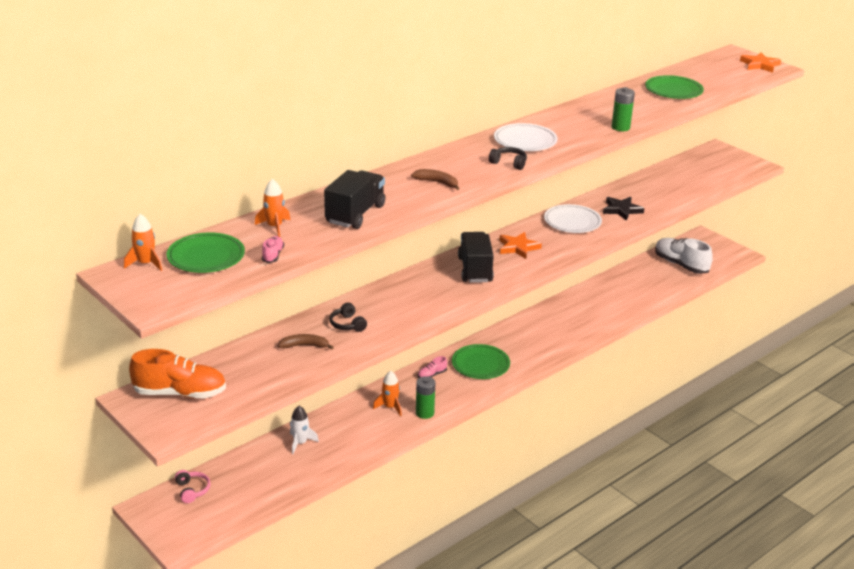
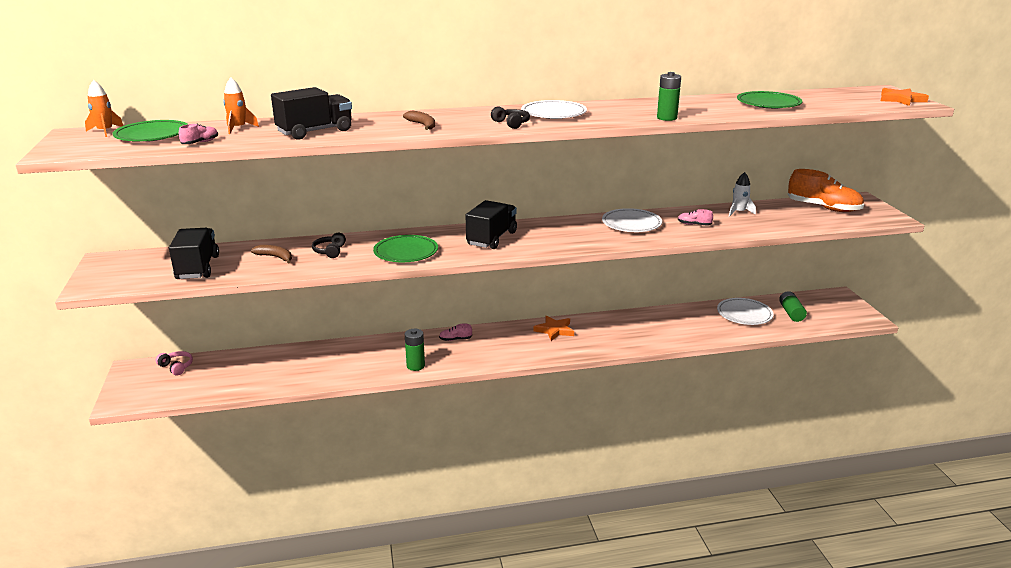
camera: 30 degrees right, 5 degrees down
(180, 393) = (140, 264): orange shoe -> orange shoe (823, 208)
(192, 490) = (176, 367): pink headphones -> pink headphones turned 60 degrees counterclockwise
(245, 379) = (197, 268): none -> black truck
(300, 443) = (292, 358): white rocket -> white rocket (738, 212)
(390, 407) = (393, 353): orange rocket -> none
(480, 365) = (506, 343): green plate -> green plate (406, 252)
(518, 247) = (554, 231): orange star -> orange star (554, 330)
(621, 210) = (694, 224): black star -> pink shoe
(647, 277) = (744, 314): none -> white plate
(680, 265) = (791, 313): white shoe -> green battery

